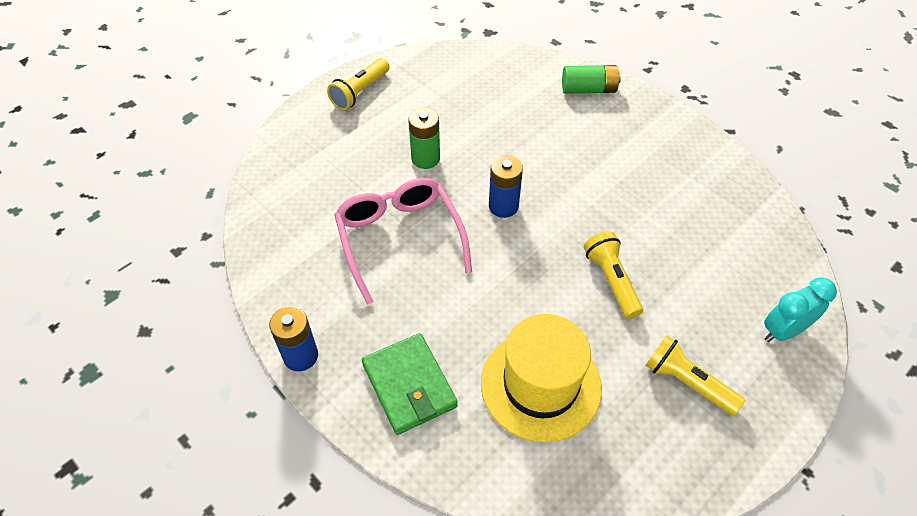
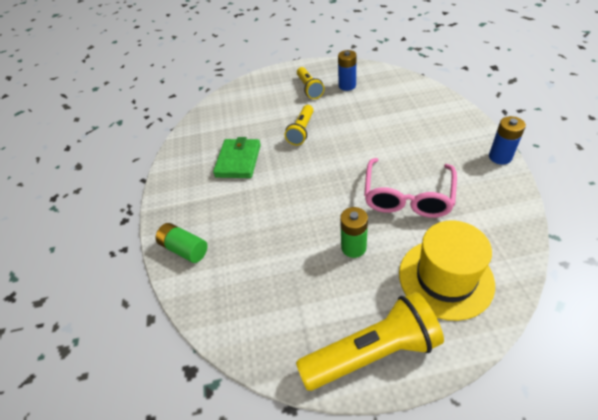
camera: 140 degrees left, 5 degrees down
(360, 92) = (372, 351): yellow flashlight -> yellow flashlight, size x1.69
(409, 385) = (440, 126): green wallet -> green wallet (238, 161)
(503, 206) = (325, 189): blue battery -> blue battery (347, 86)
(540, 385) = (374, 107): yellow hat -> yellow hat (445, 278)
(783, 331) = (250, 90): turquoise clock -> none

